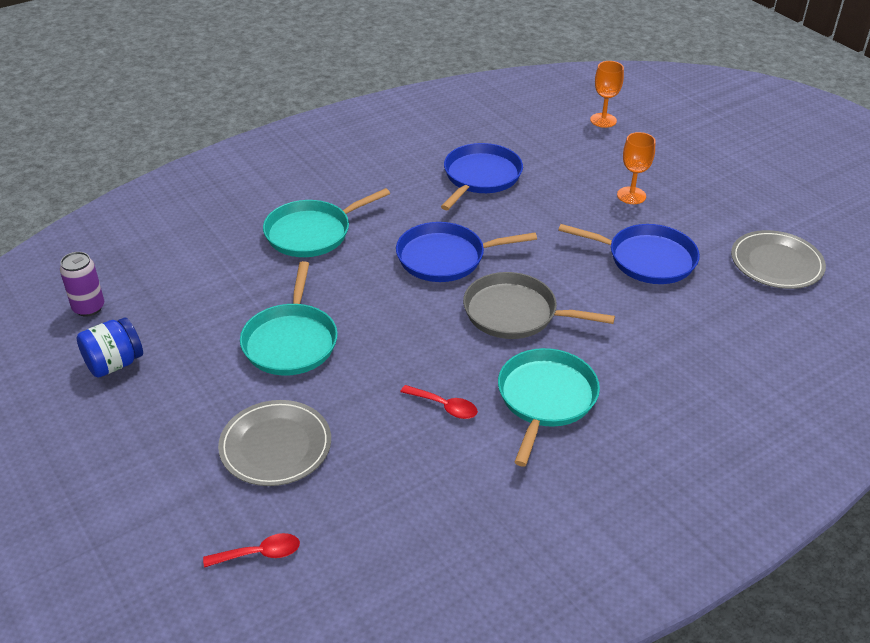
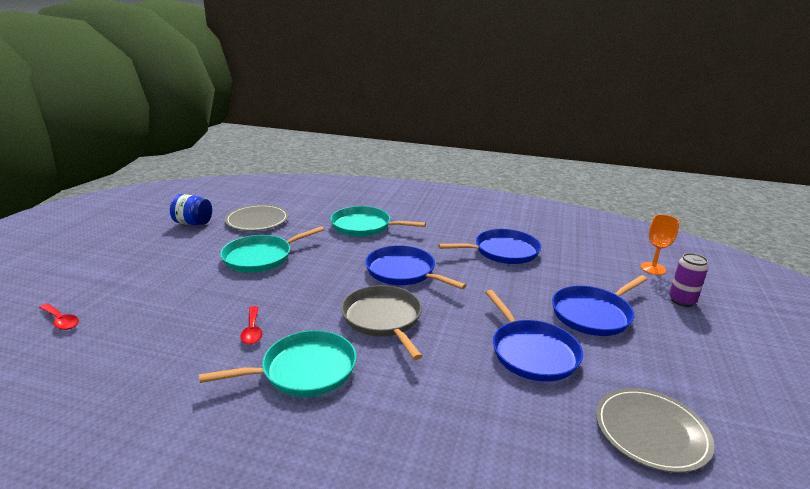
camera: 50 degrees right, 15 degrees down
(88, 308) = (230, 202): purple can -> purple can (682, 301)
(275, 446) = (163, 288): grey plate -> grey plate (257, 220)
(631, 195) = (593, 314): orange goblet -> blue pan

